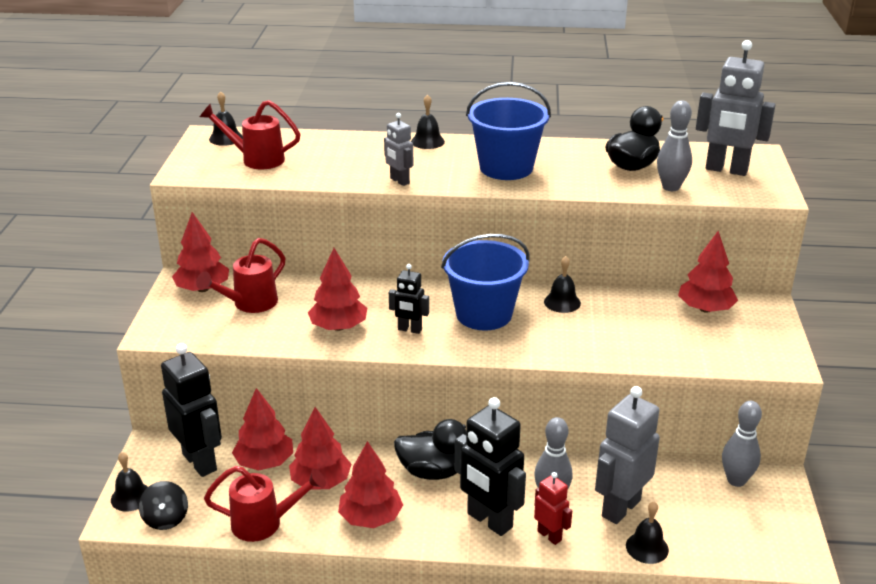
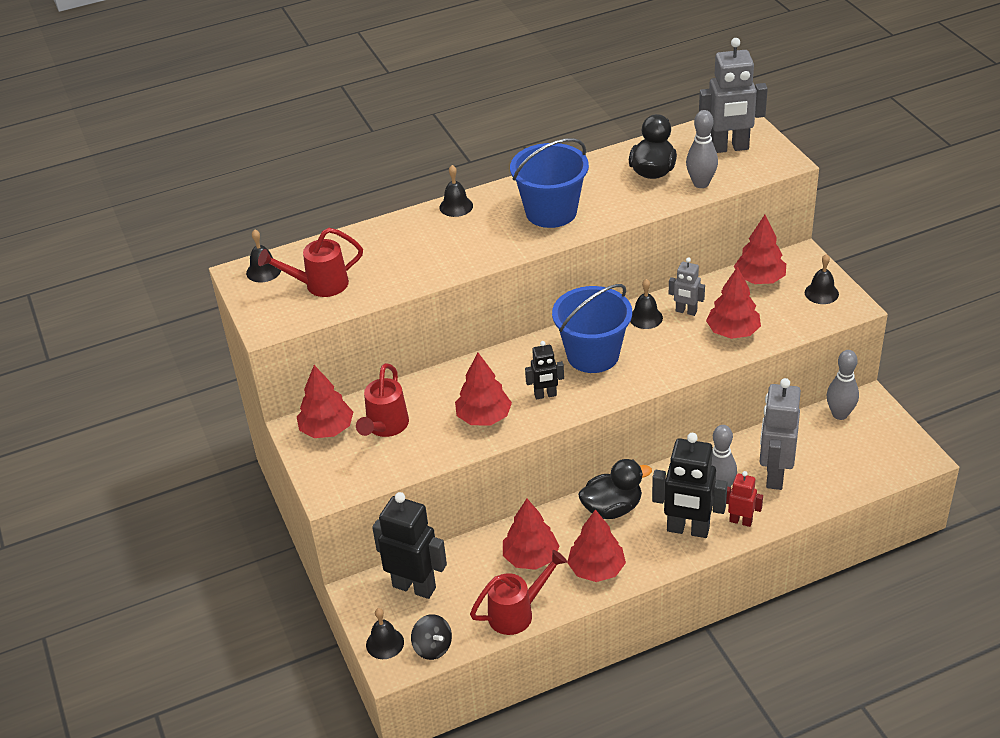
camera: 25 degrees left, 10 degrees up
(265, 462) = (469, 562): red tree -> red tree (733, 332)
(399, 181) = (473, 261): grey robot -> grey robot (686, 311)
(647, 547) = (815, 498): black bell -> black bell (821, 293)

